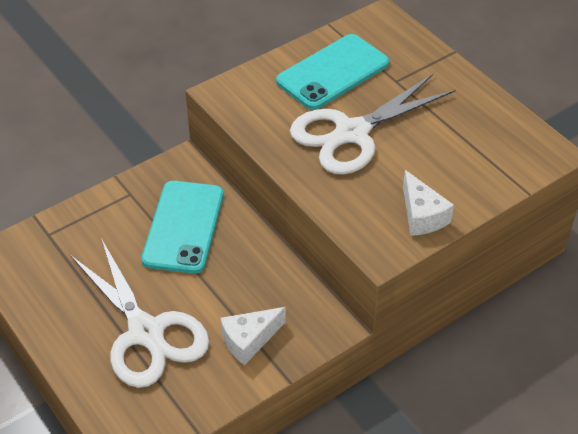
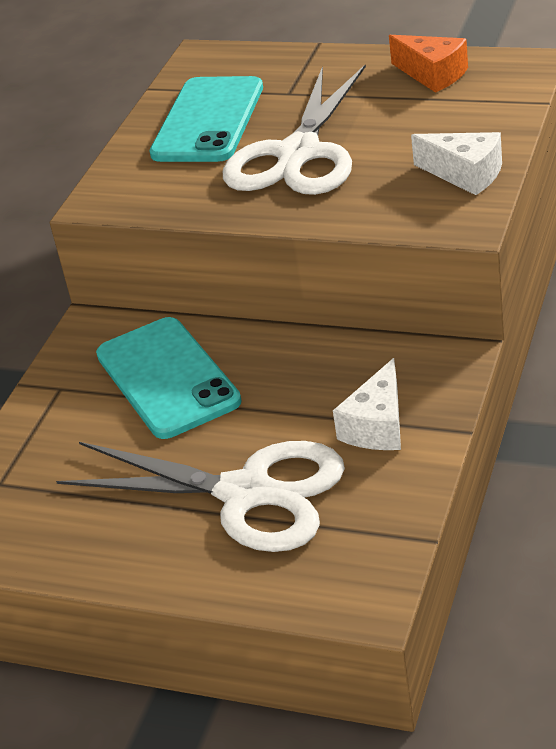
camera: 30 degrees left, 10 degrees down
(489, 123) = (433, 74): none -> orange cheese

